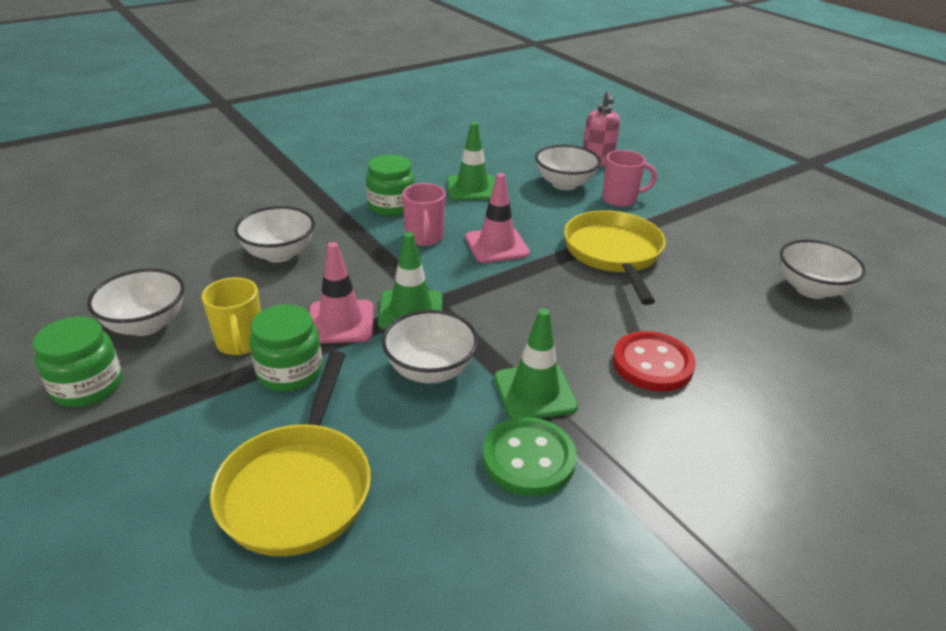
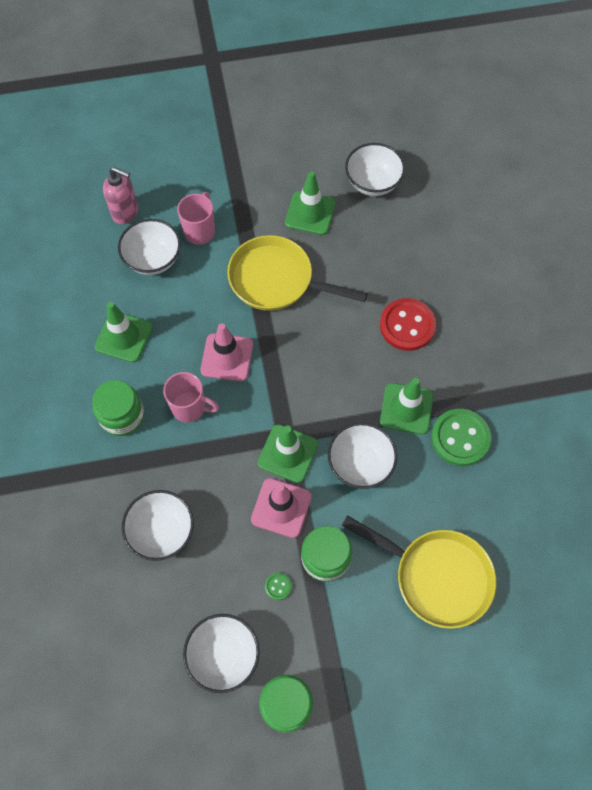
camera: 65 degrees left, 30 degrees up
(240, 343) = (278, 586): yellow mug -> green button
(717, 256) = (310, 213): none -> green traffic cone

